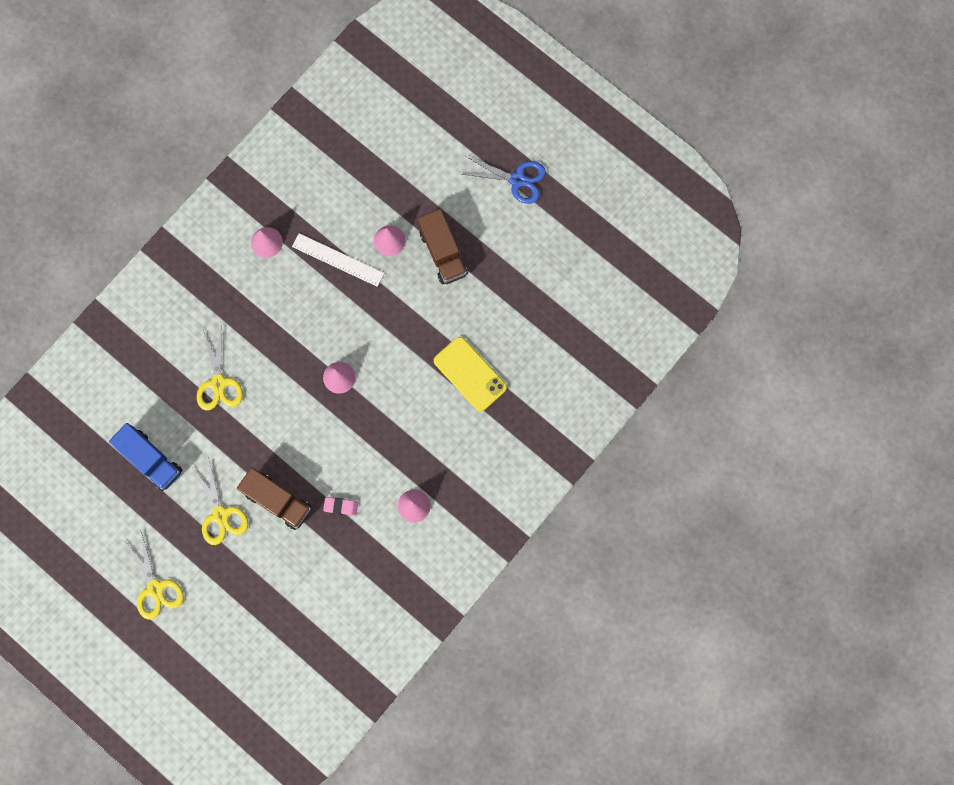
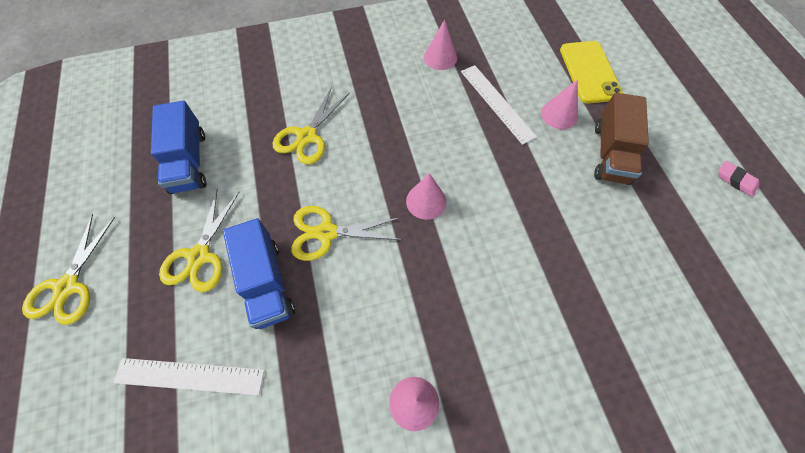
camera: 35 degrees right, 15 degrees down
(277, 501) = (266, 283): brown truck -> blue truck
(278, 579) = (190, 376): none -> white ruler
(290, 444) = (327, 233): none -> yellow scissors
(341, 506) = (327, 339): pink eraser -> pink eraser (735, 180)
(470, 374) = (578, 288): yellow phone -> yellow phone (589, 72)
(517, 179) = (728, 134): blue scissors -> none

